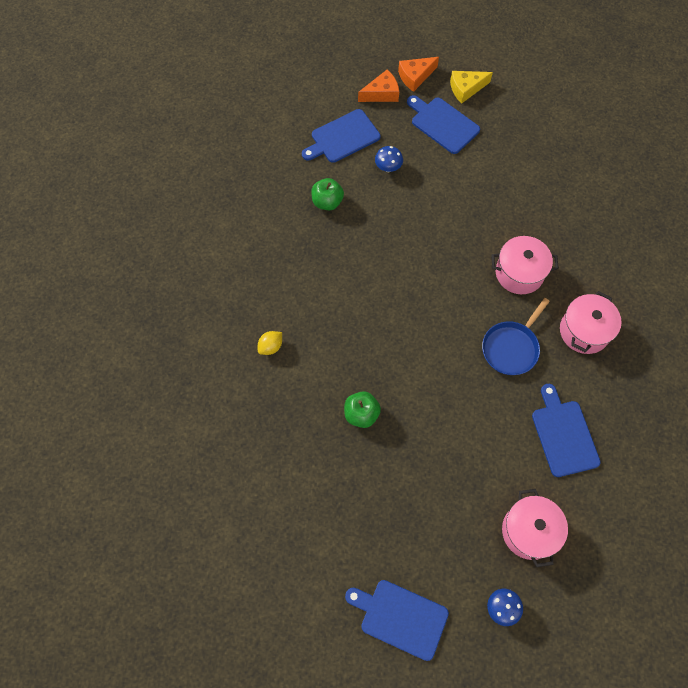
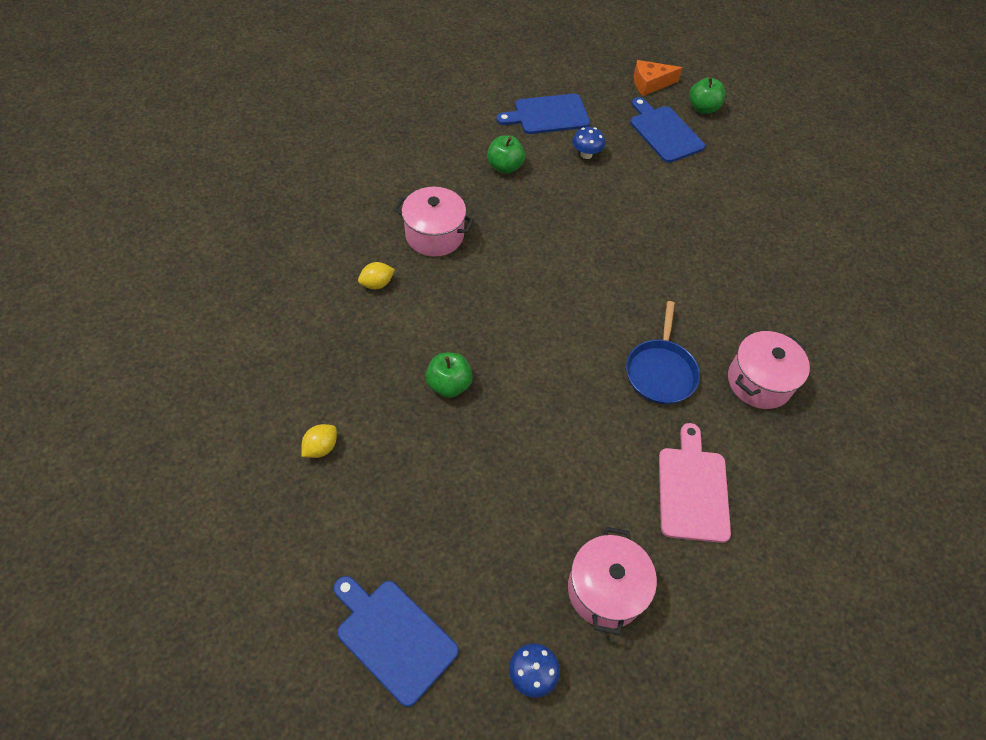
camera: 15 degrees right, 10 degrees down
(289, 498) = (321, 447): none -> yellow lemon
(382, 93) = (607, 88): orange cheese -> none
(466, 89) = (703, 108): yellow cheese -> green apple
(511, 348) = (660, 371): blue pan -> blue pan turned 45 degrees counterclockwise
(519, 273) = (699, 297): pink pot -> pink pot (434, 235)
(564, 435) = (693, 489): blue cutting board -> pink cutting board

